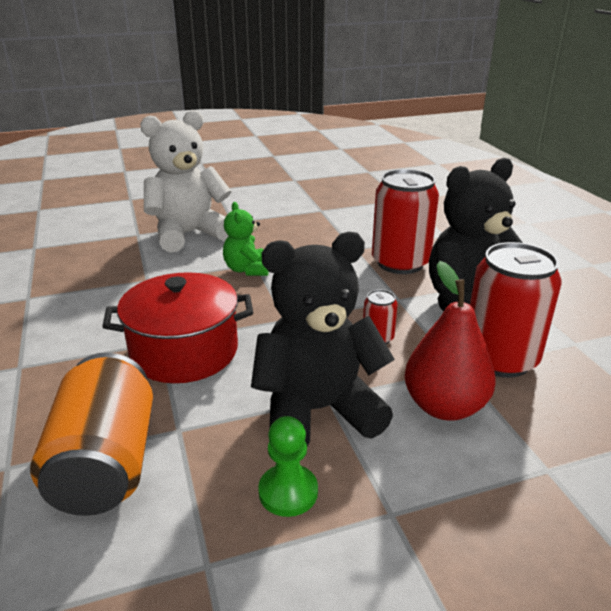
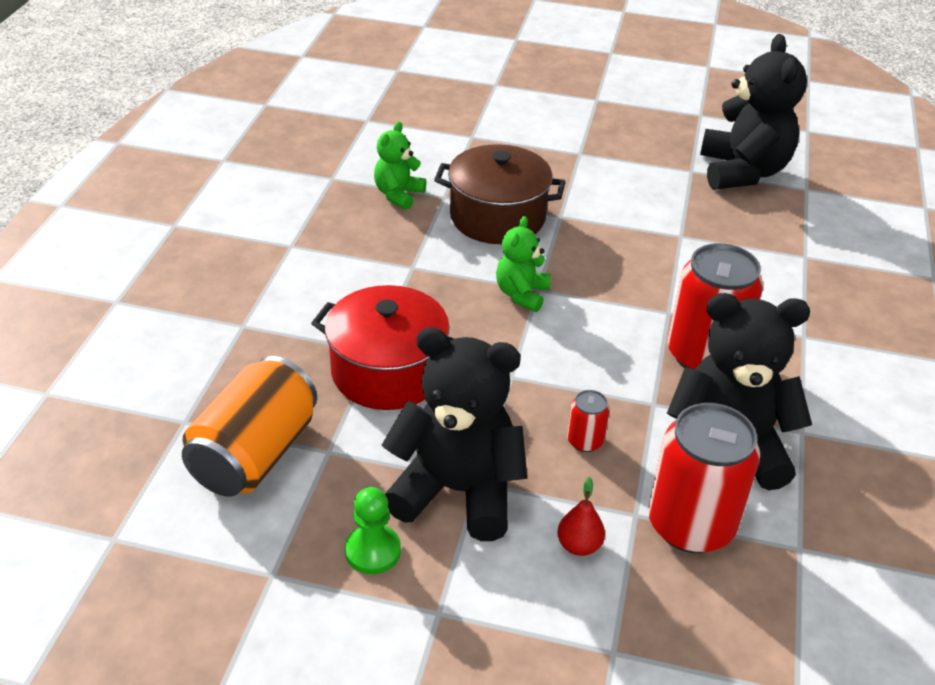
camera: 30 degrees right, 10 degrees up
(99, 242) = (398, 195): none -> green teddy bear
(188, 234) = (497, 217): white teddy bear -> brown pot
(325, 173) = (742, 172): none -> black teddy bear
(444, 406) = (579, 545): red pear -> red pear, size x0.50

